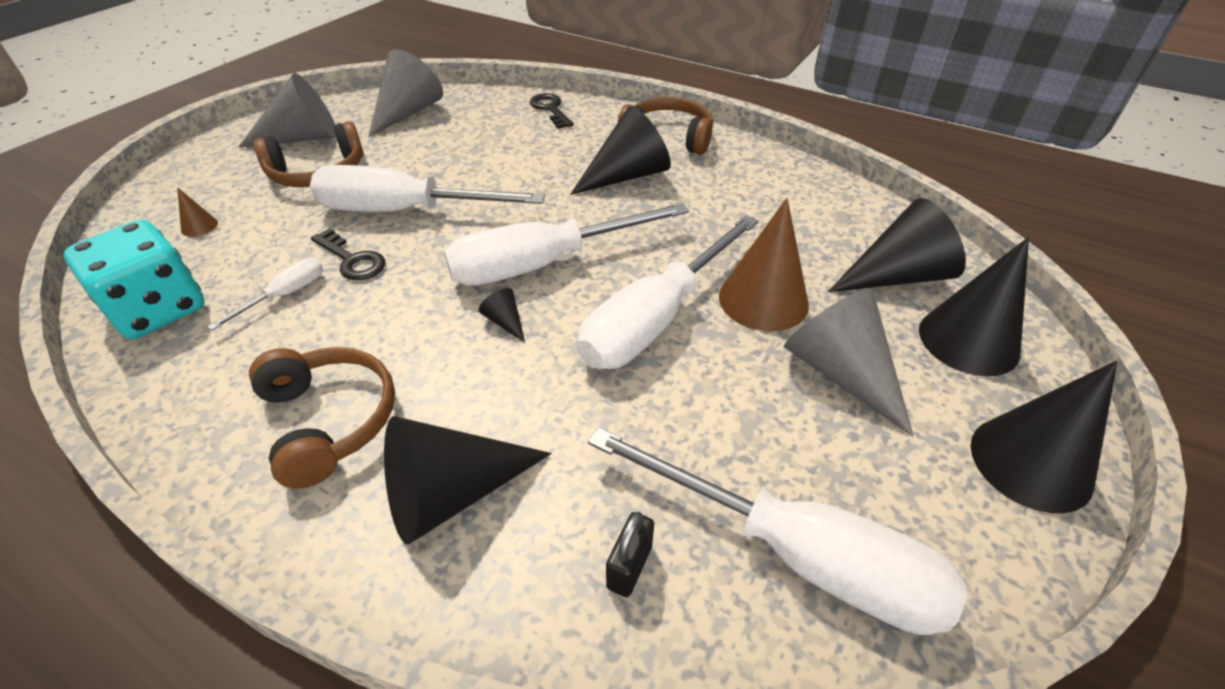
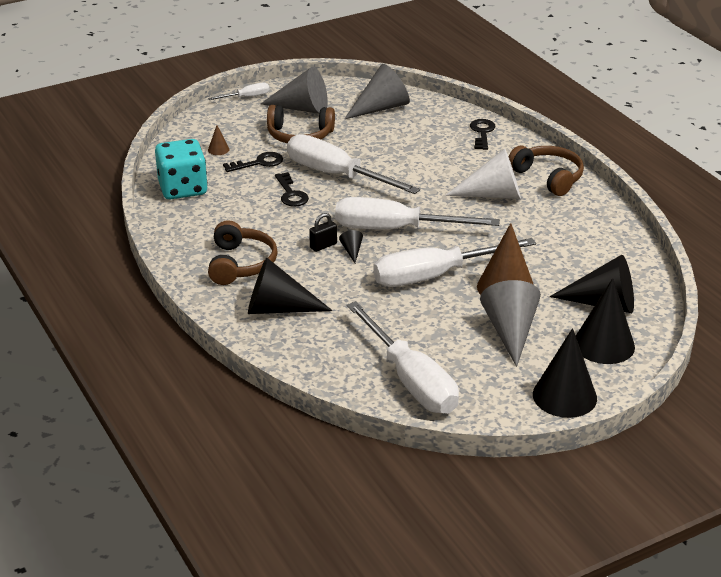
camera: 30 degrees right, 10 degrees down
(275, 228) = (259, 163): none -> black key
(285, 295) = (247, 201): white screwdriver -> white screwdriver (246, 97)
(627, 176) = (493, 194): black cone -> white cone
(629, 567) = (335, 357): black padlock -> black padlock (323, 246)

